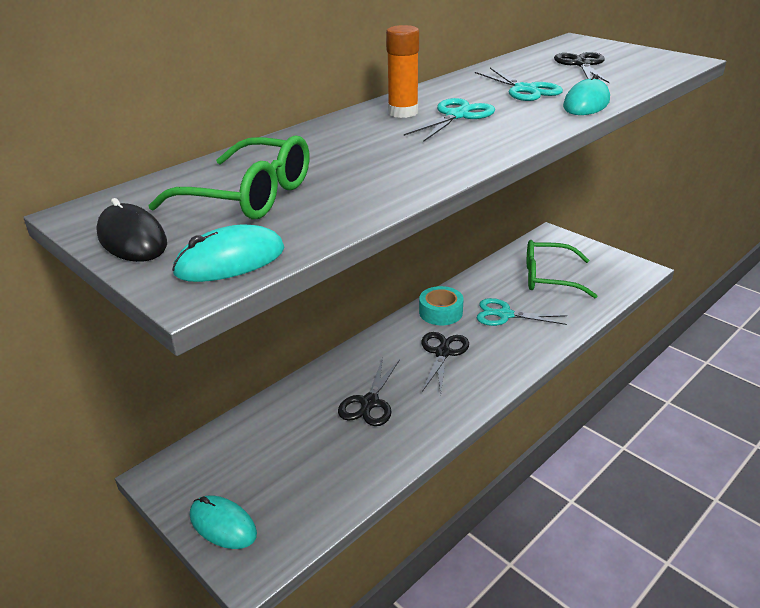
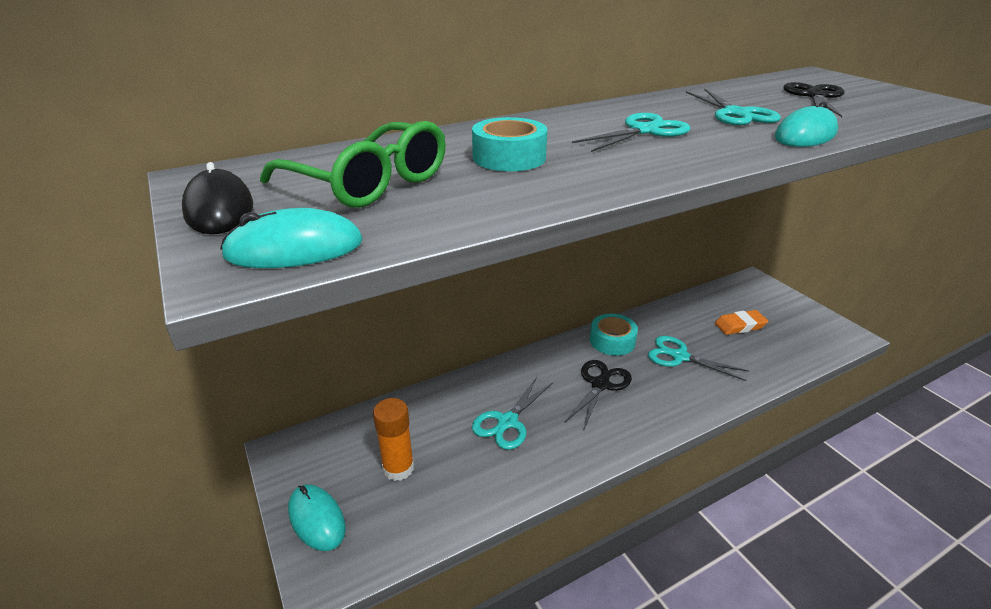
camera: 15 degrees right, 0 degrees up
(356, 156) = (509, 157): none -> turquoise tape
(370, 402) = (507, 422): black scissors -> turquoise scissors
(403, 112) = (586, 121): orange glue stick -> orange glue stick (398, 468)
(549, 278) = (740, 326): green glasses -> orange eraser

